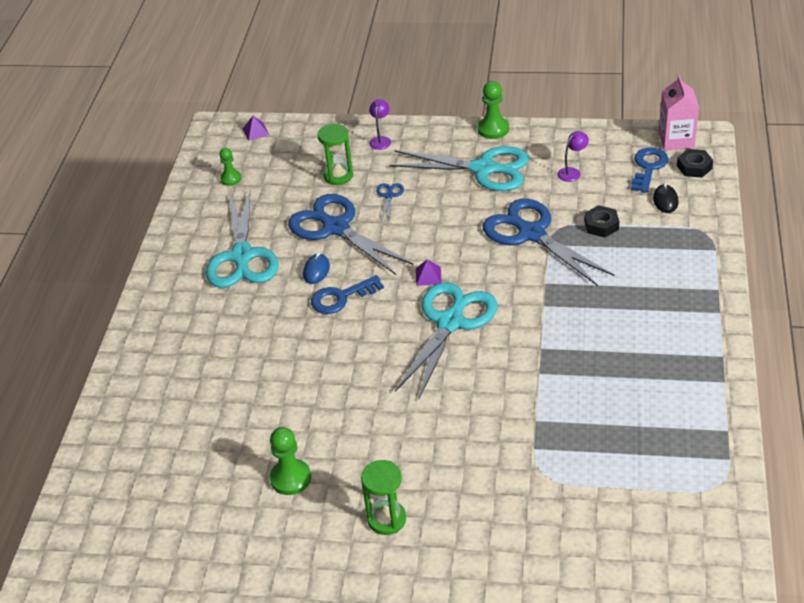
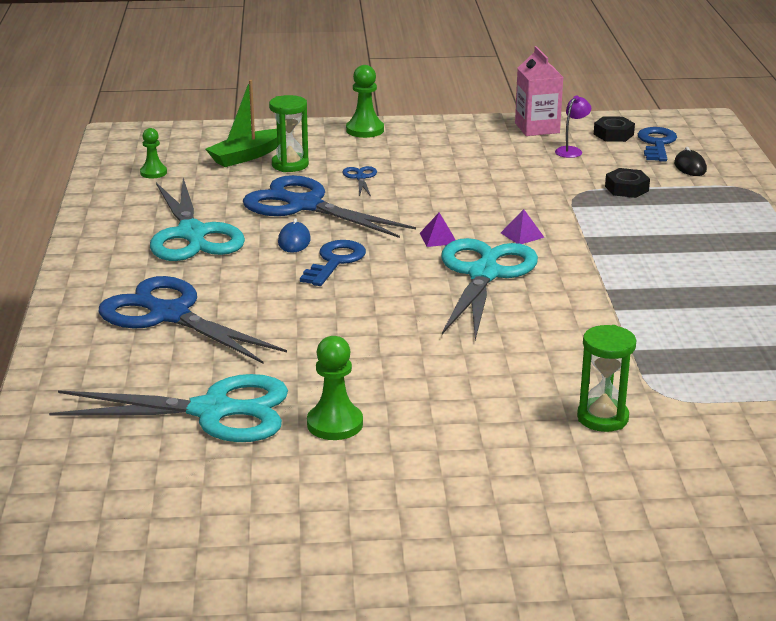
camera: 15 degrees left, 15 degrees down
(256, 131) = (171, 135): purple pyramid -> purple pyramid (522, 235)
(307, 162) = (246, 156): none -> green boat
(341, 297) = (335, 261): blue key -> blue key turned 150 degrees clockwise
(381, 140) = (331, 135): purple lamp -> none
(386, 519) = (481, 452): green hourglass -> green hourglass (602, 418)
(483, 169) = (465, 152): turquoise scissors -> turquoise scissors (212, 411)
(493, 129) = (462, 122): green pawn -> green pawn (365, 130)
(531, 234) = (548, 199): blue scissors -> blue scissors (169, 315)
(676, 140) = (676, 123): pink carton -> pink carton (537, 128)
(694, 167) = (708, 141): black nut -> black nut (613, 134)

